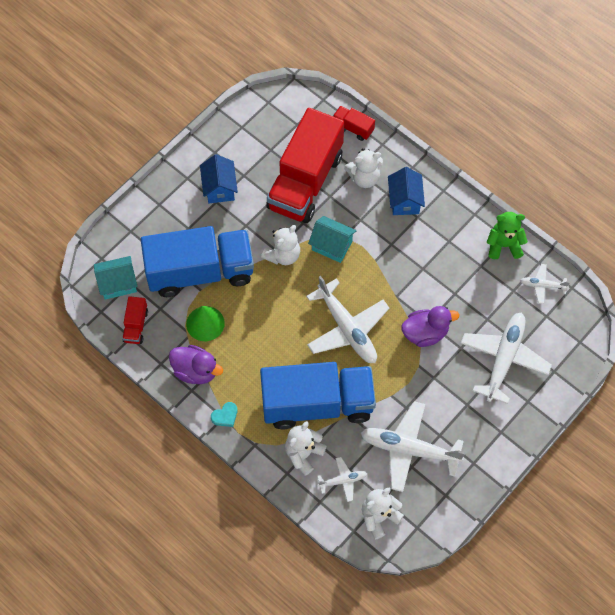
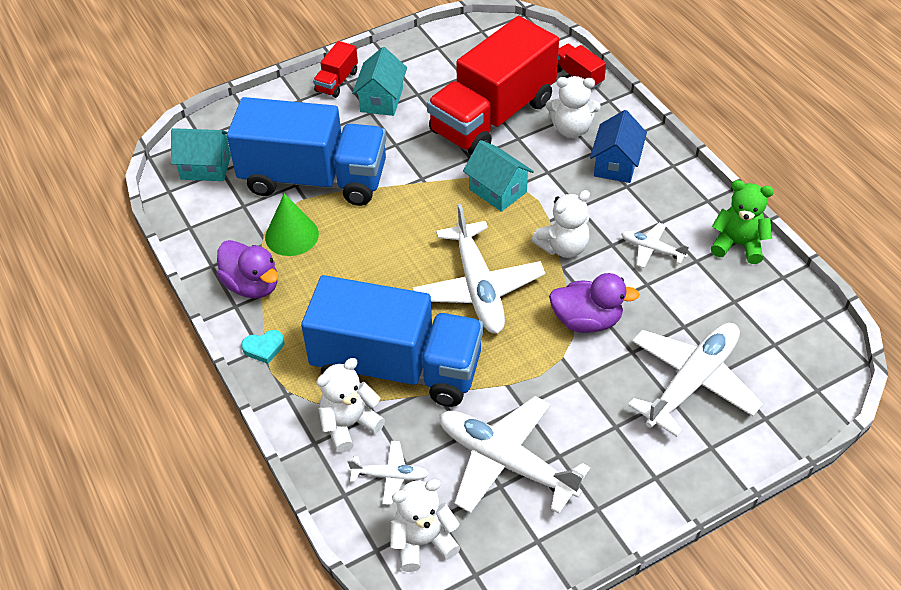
camera: 20 degrees right, 15 degrees down
(136, 326) = (203, 216): red truck -> red truck (337, 81)
(219, 188) = (381, 100): blue house -> turquoise house
(283, 255) = (428, 186): white teddy bear -> white teddy bear (563, 247)
(542, 285) = (780, 305): white plane -> white plane (652, 249)

